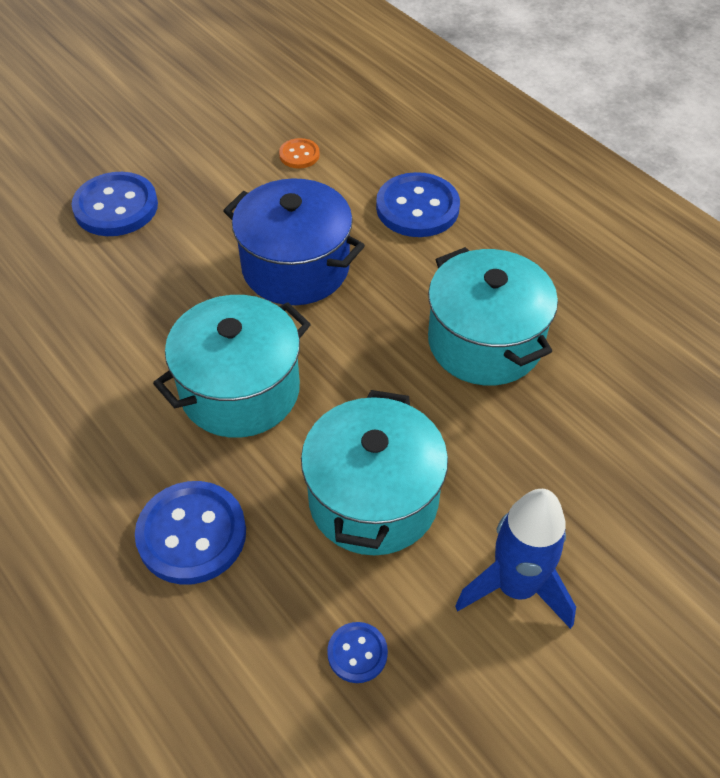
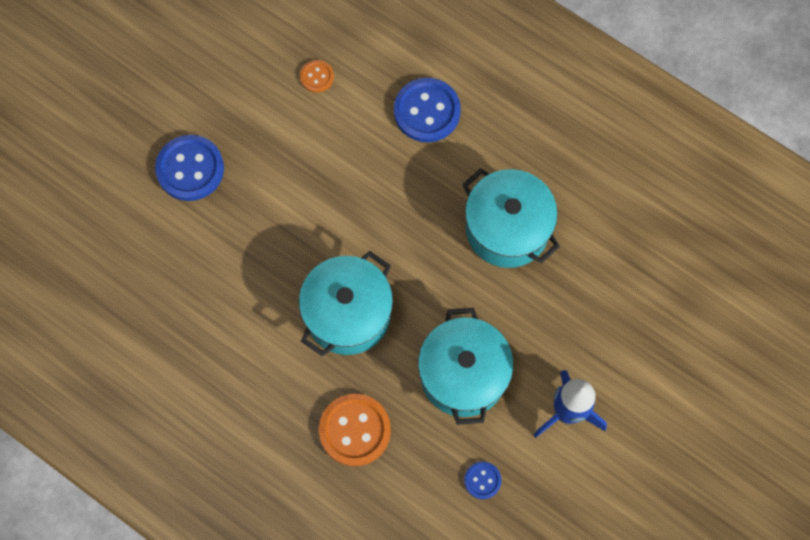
camera: 15 degrees left, 20 degrees up
(192, 534) = (355, 430): blue button -> orange button
(296, 267) = (351, 194): blue pot -> none

